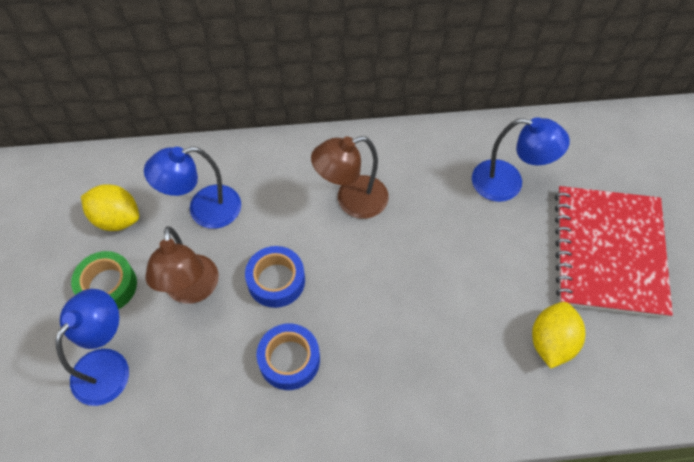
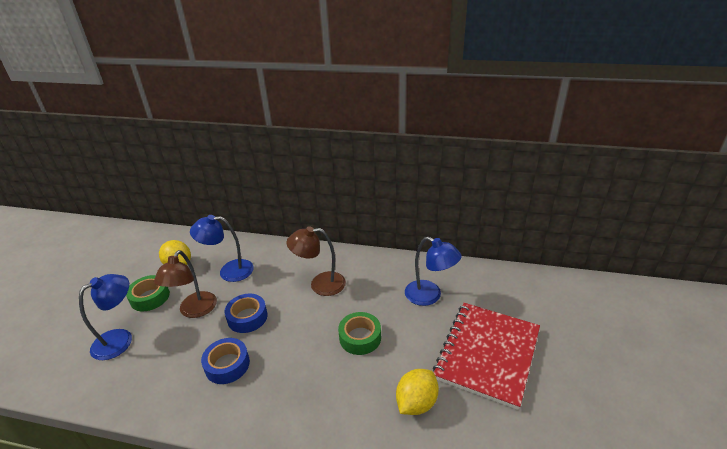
camera: 20 degrees right, 25 degrees down
(445, 271) = (360, 337): none -> green tape

